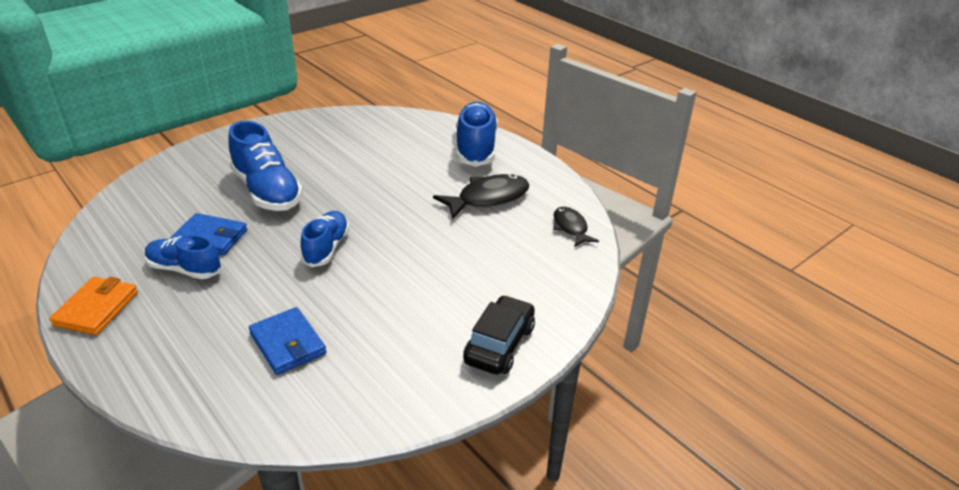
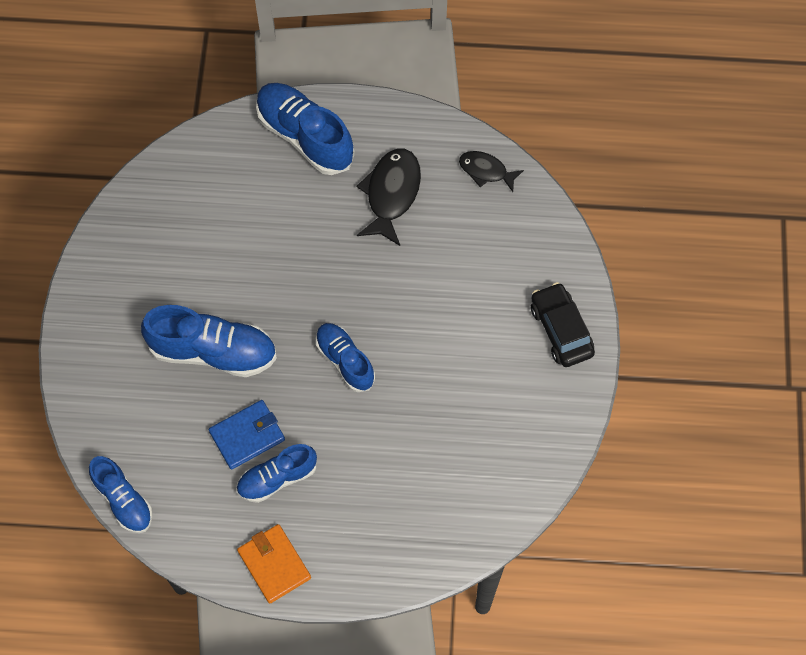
camera: 45 degrees left, 30 degrees up
(102, 213) = (123, 500): none -> blue shoe
(288, 343) = (437, 459): blue wallet -> none

